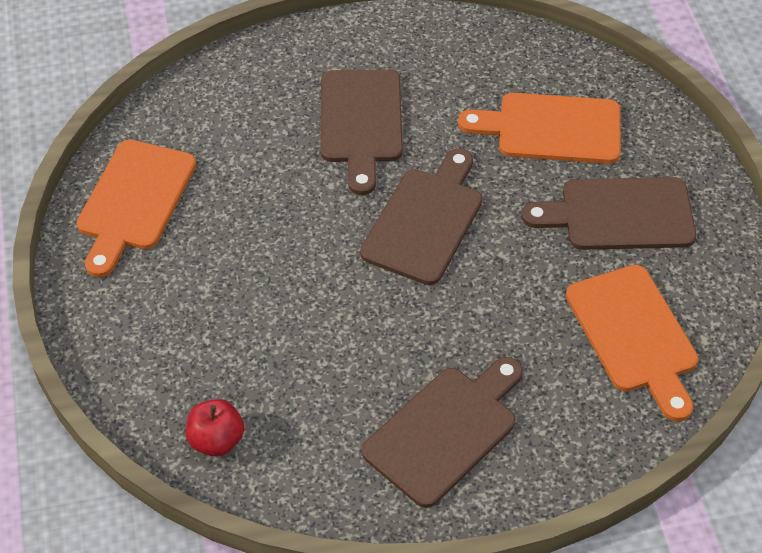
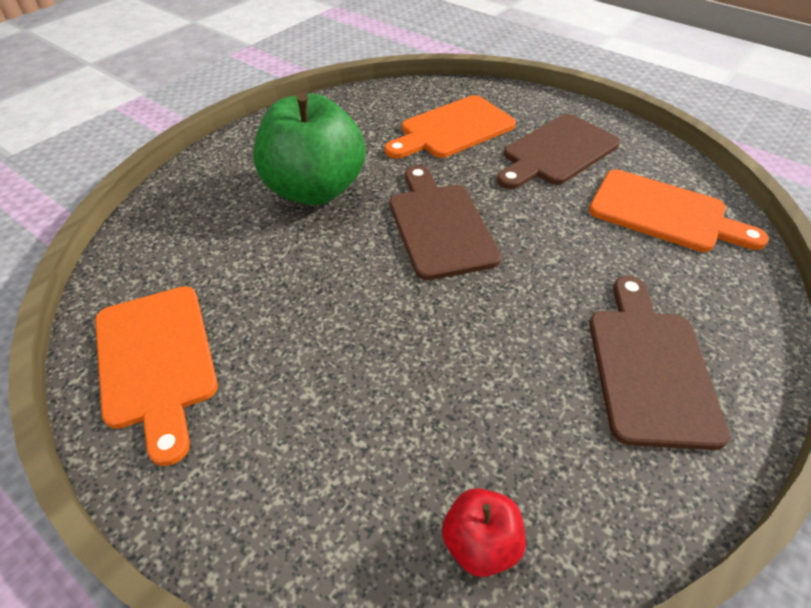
camera: 40 degrees left, 5 degrees down
(361, 122) = (315, 190): brown cutting board -> green apple

